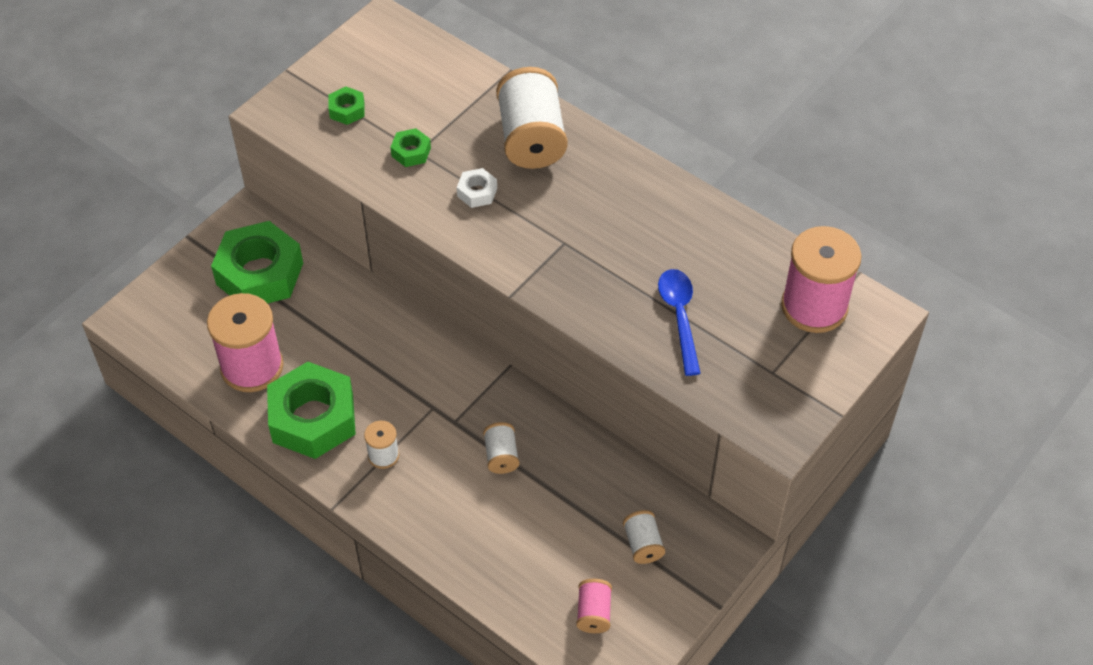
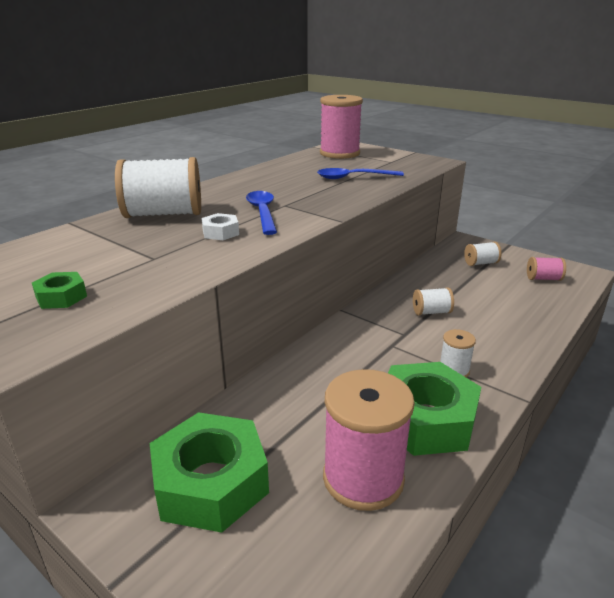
camera: 90 degrees left, 25 degrees down
(411, 152) = (153, 261): green nut -> none
(536, 223) = (262, 213): none -> blue spoon

